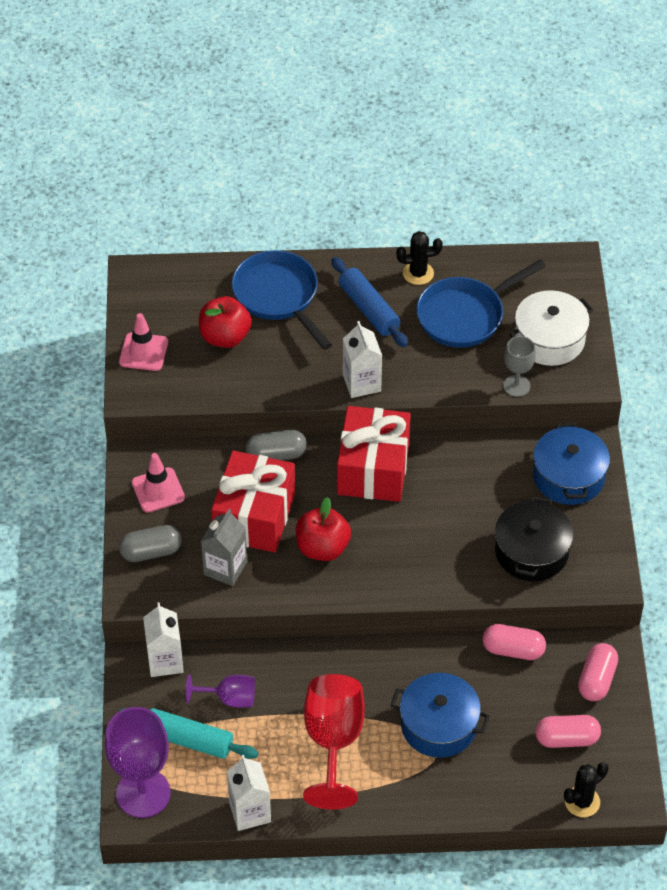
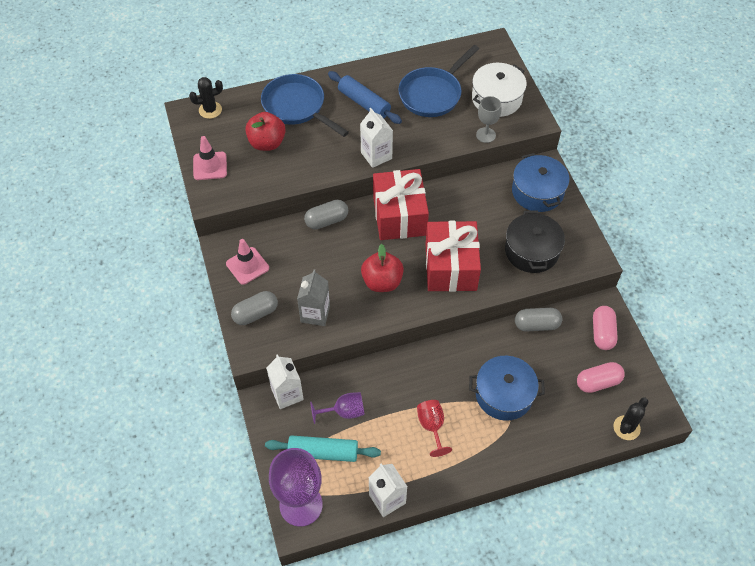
camera: 15 degrees left, 5 degrees up
(254, 516) = (325, 269): red gift -> red gift (451, 267)
(333, 742) = (432, 426): red goblet -> red goblet, size x0.55
(418, 273) = (390, 72): black cactus -> black cactus (210, 110)
(513, 650) = (536, 325): pink capsule -> grey capsule

